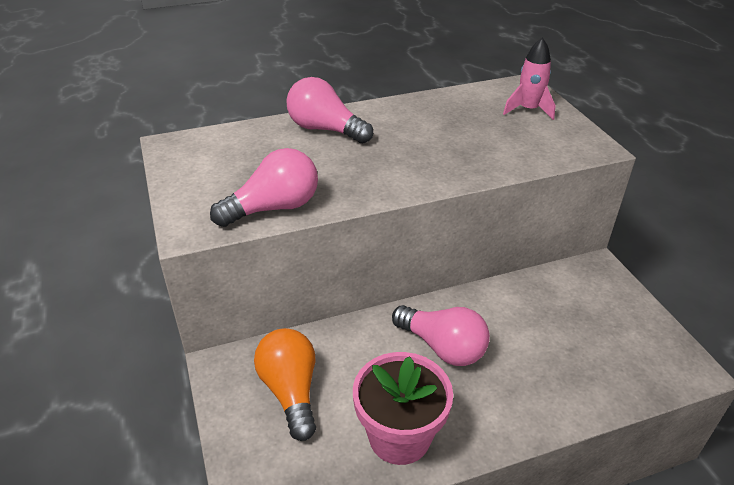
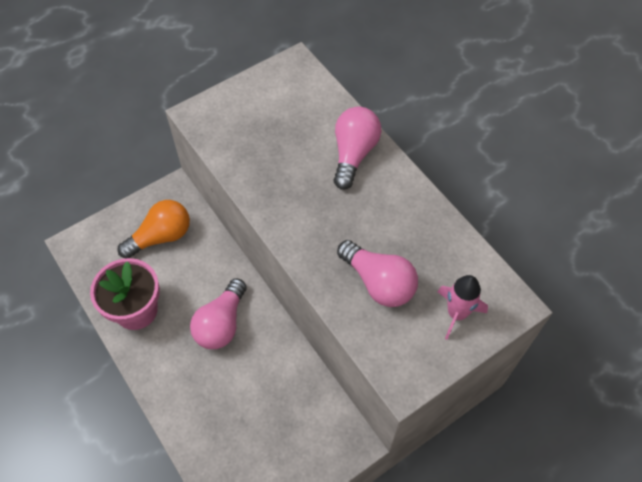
camera: 75 degrees right, 20 degrees up
(274, 208) = (232, 153): pink light bulb -> pink light bulb (379, 283)

